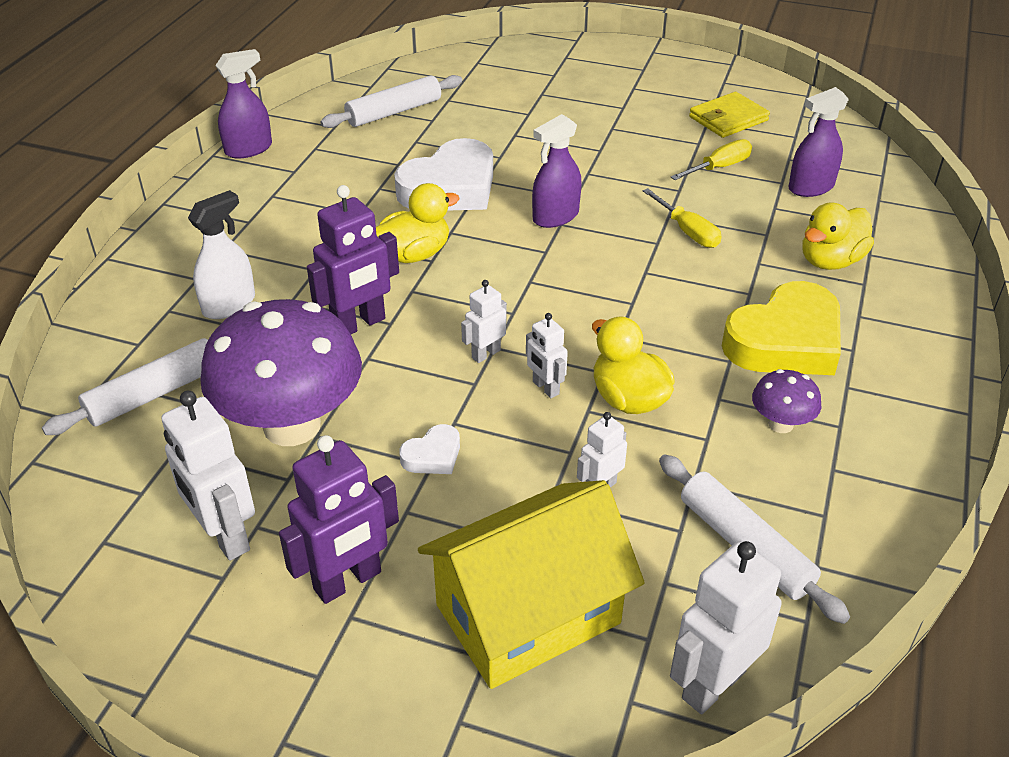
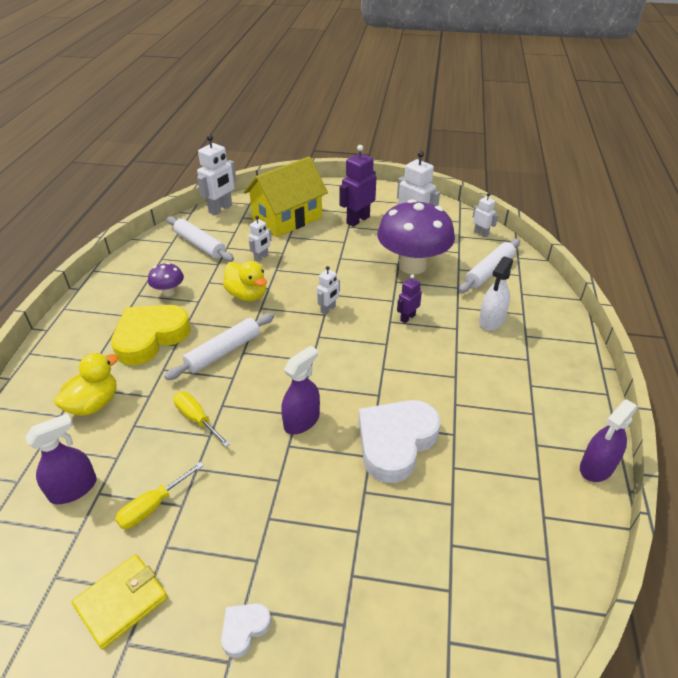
camera: 170 degrees right, 0 degrees up
(359, 324) = (407, 318): purple robot -> purple robot, size x0.56
(394, 112) = (497, 553): white rolling pin -> white rolling pin (223, 352)
(414, 254) = (396, 371): yellow duck -> none
(433, 455) = (340, 261): white heart -> white heart (244, 629)
(545, 388) = (292, 295): white robot -> white robot (481, 233)

